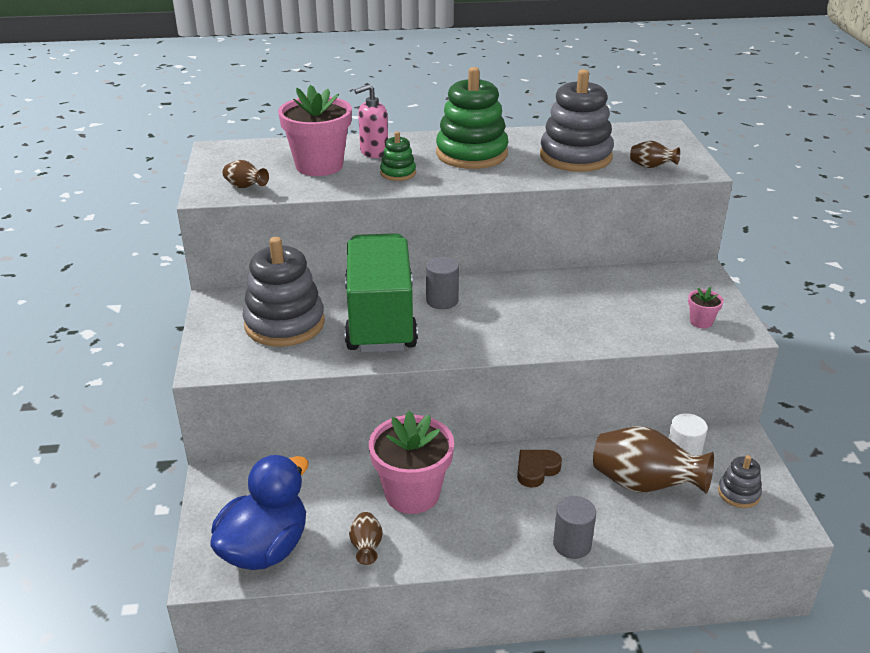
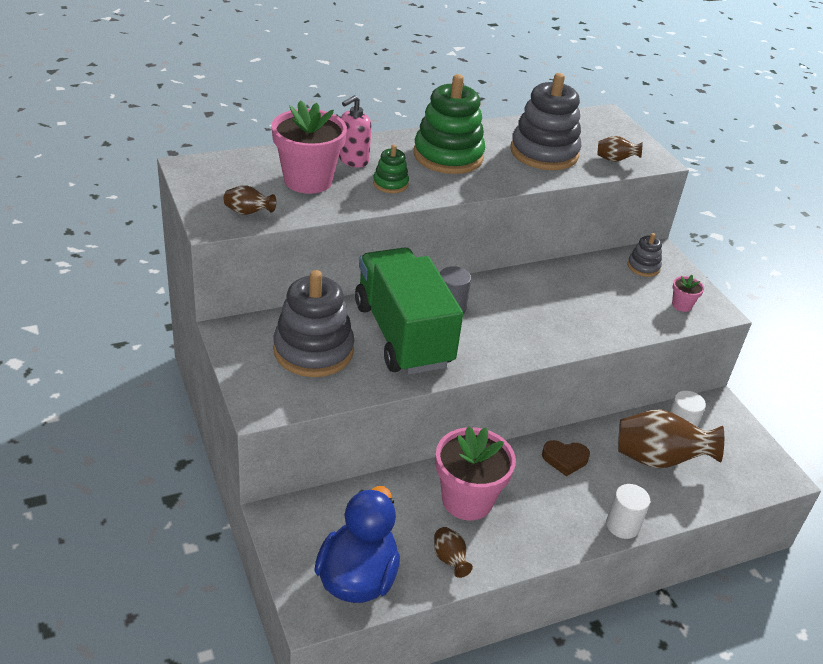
camera: 20 degrees left, 5 degrees up
(536, 470) = (565, 459): brown heart -> brown heart turned 120 degrees counterclockwise
(572, 544) = (622, 525): grey cylinder -> white cylinder
(738, 493) = (735, 455): grey stacking toy -> grey stacking toy (643, 267)

